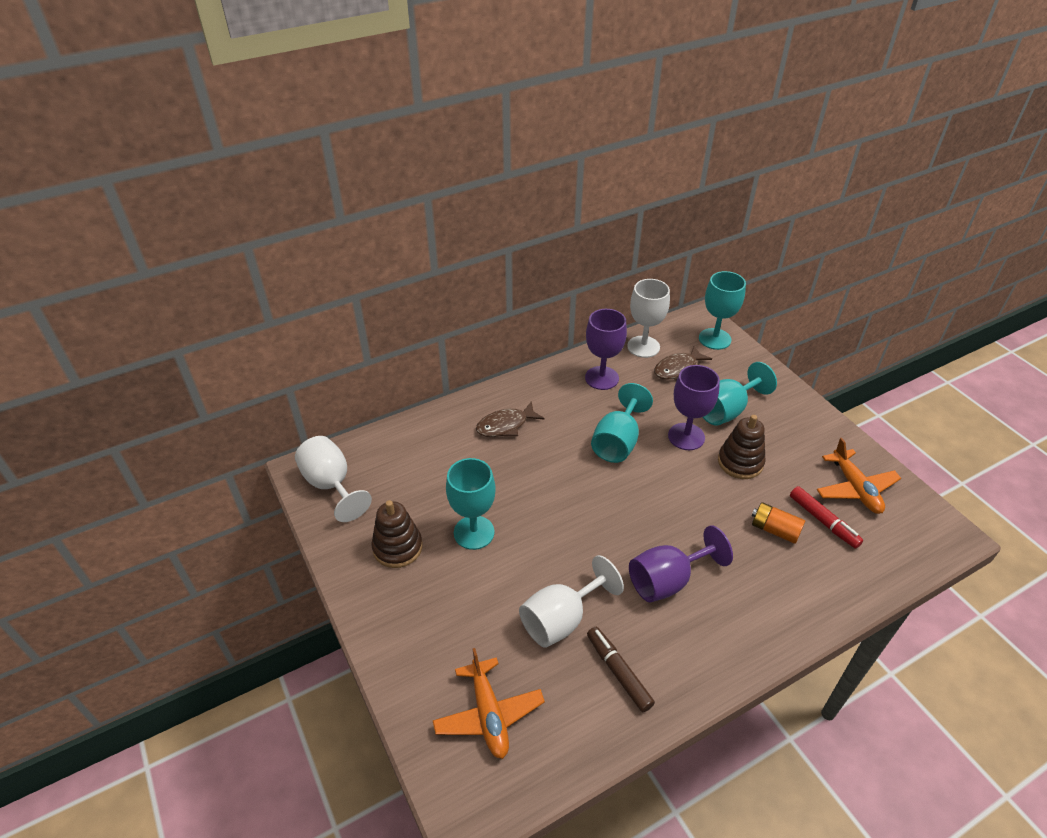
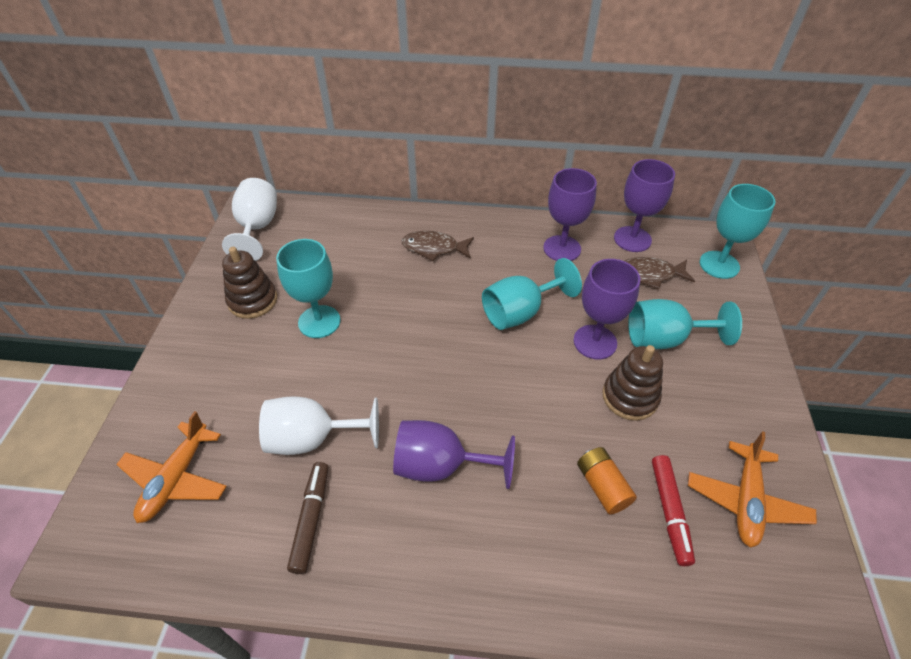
camera: 35 degrees right, 5 degrees up
(643, 347) = (632, 239): white goblet -> purple goblet

